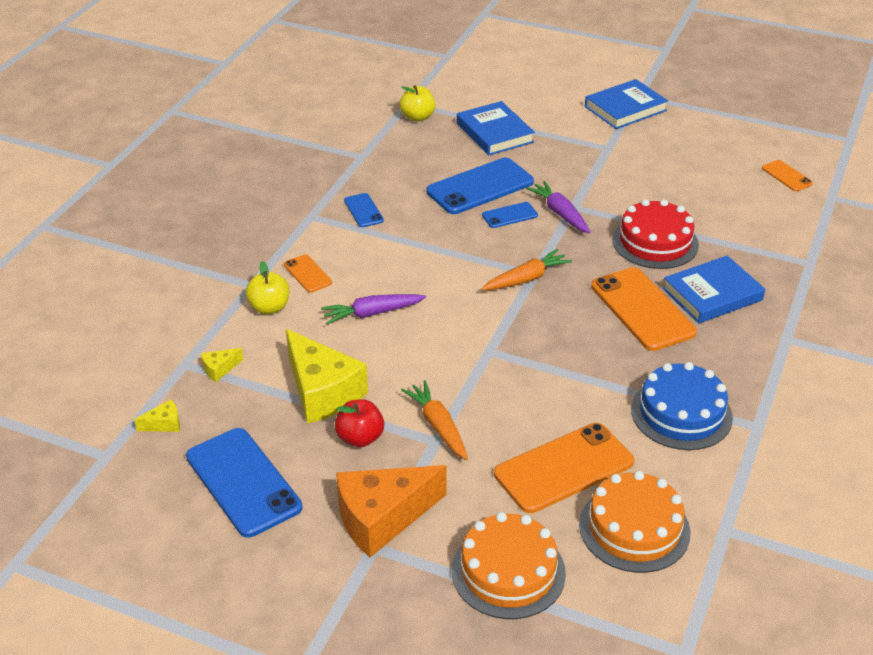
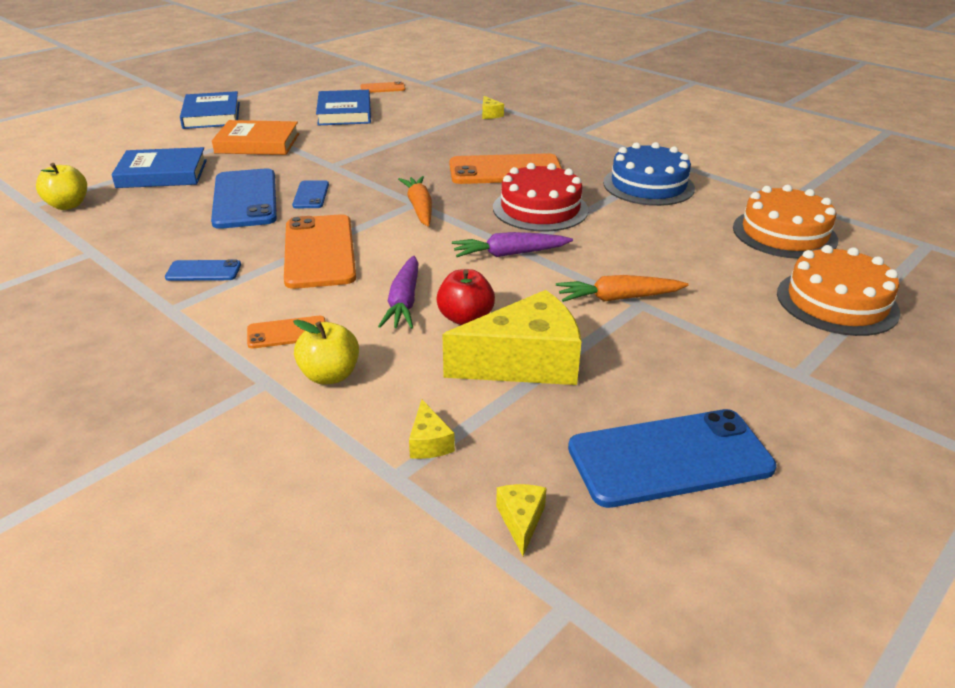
camera: 70 degrees left, 5 degrees down
(360, 438) = (618, 351): red apple -> red apple (465, 318)
(382, 518) = (754, 360): orange cheese -> none
(560, 213) = (334, 173): purple carrot -> purple carrot (509, 254)
(564, 468) = (702, 247): orange phone -> orange phone (320, 251)
(587, 153) = (257, 143): none -> orange book
(655, 242) = (419, 146): red cake -> red cake (540, 209)
(712, 294) = (506, 142): blue book -> blue book (344, 113)
(780, 265) = (490, 114): none -> yellow cheese

